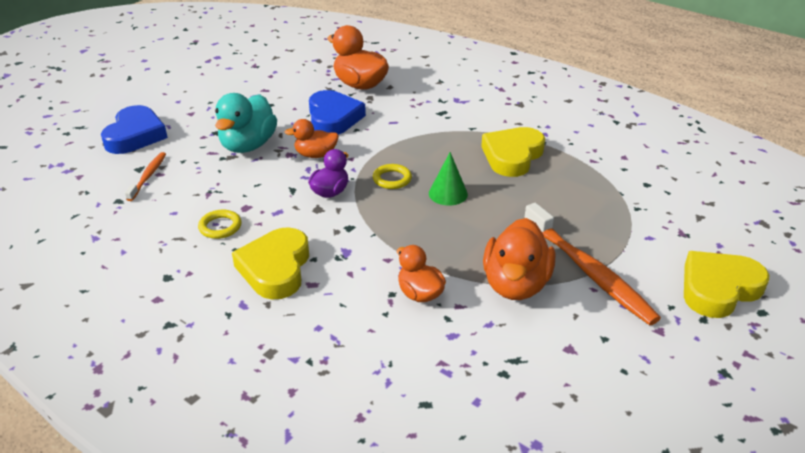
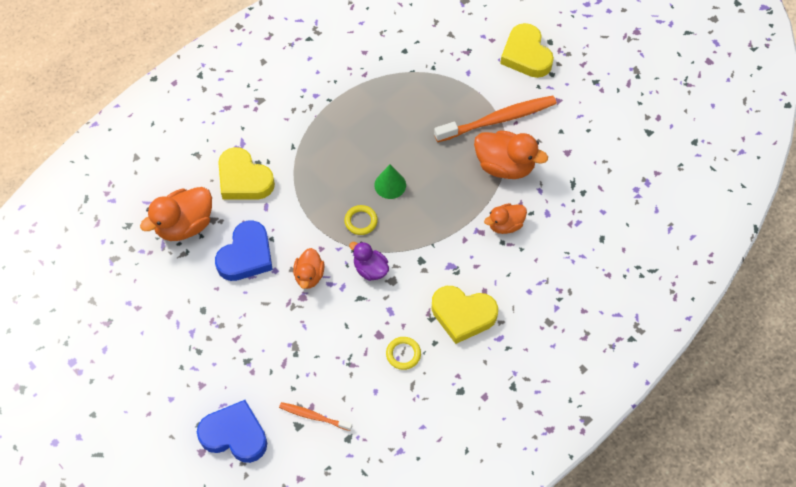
camera: 80 degrees left, 25 degrees up
(248, 145) = (279, 331): turquoise duck -> none
(333, 118) = (246, 255): blue heart -> blue heart turned 120 degrees clockwise
(512, 156) = (345, 127): yellow heart -> yellow heart (244, 179)

